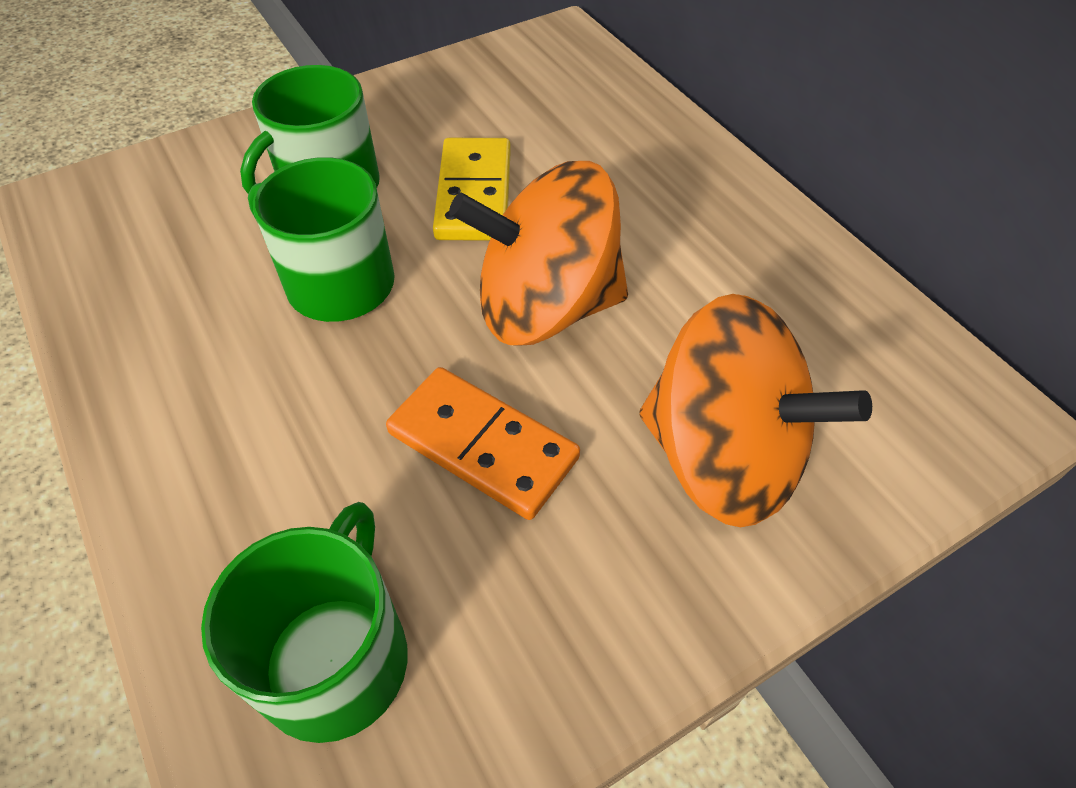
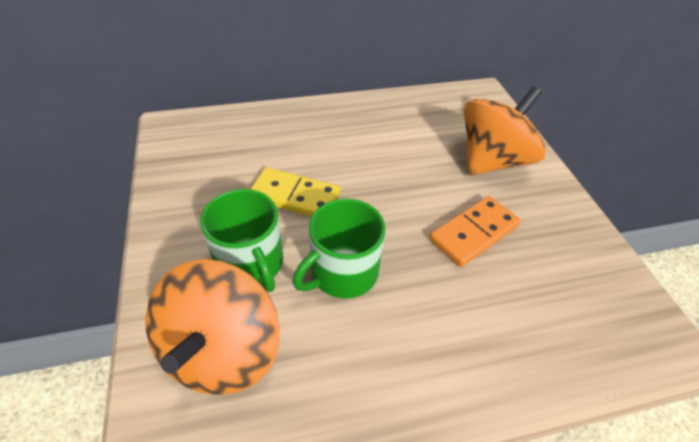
camera: 75 degrees left, 5 degrees down
(336, 658) = (583, 310): green mug -> none
(545, 307) = (393, 189): orange spinning top -> orange spinning top (222, 351)

